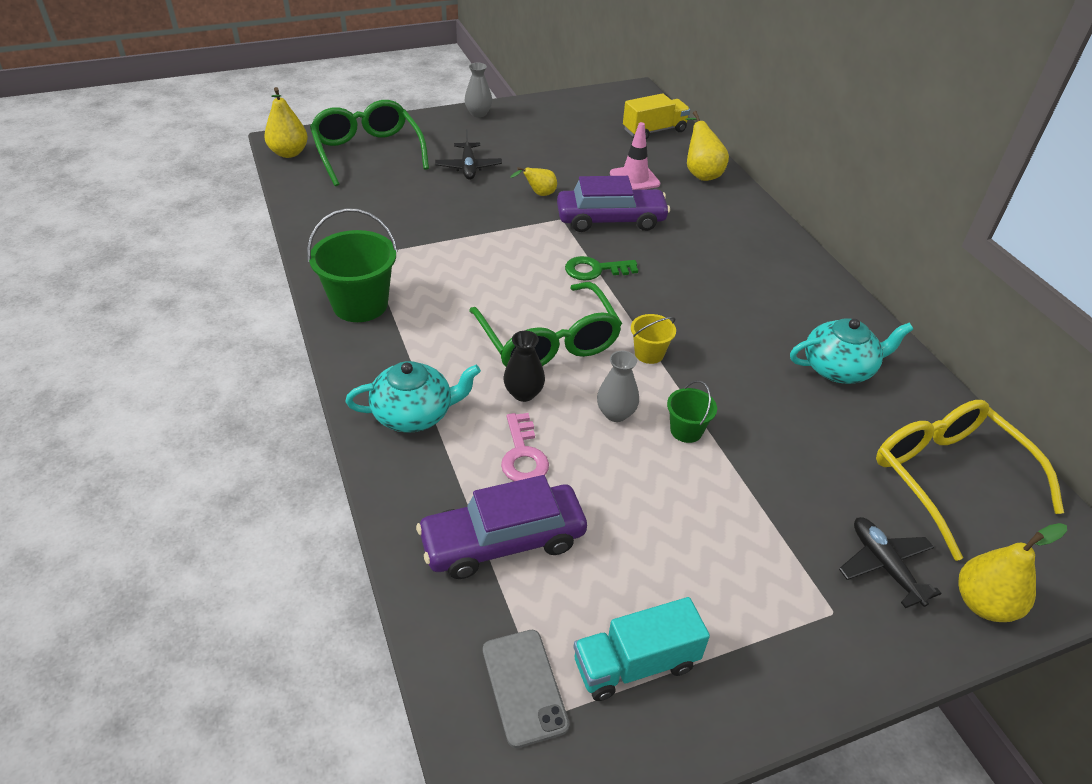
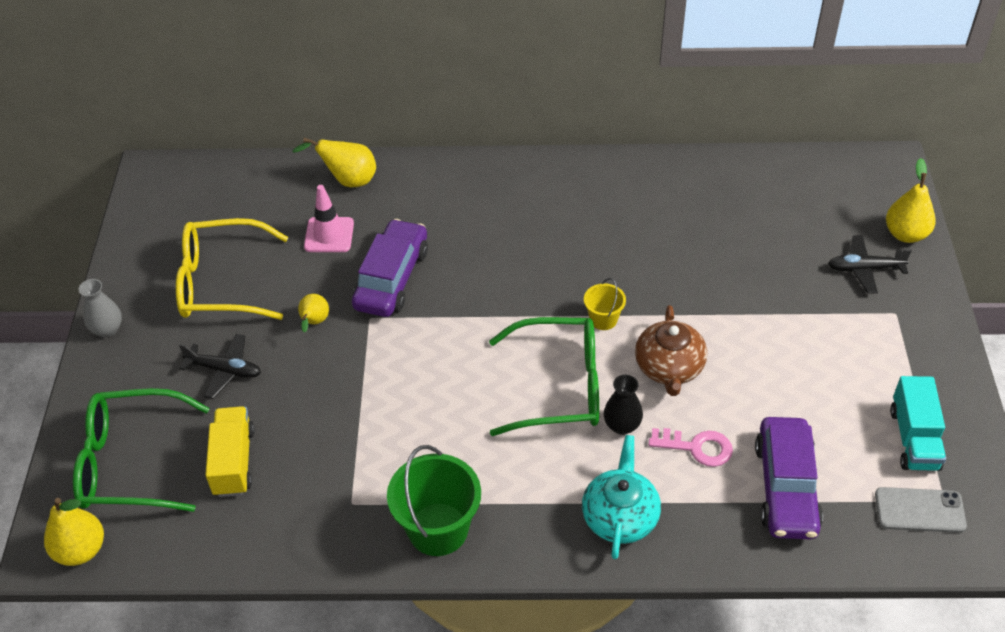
camera: 65 degrees left, 5 degrees up
(595, 270) = (468, 318): green key -> none
(616, 413) = (669, 368): grey vase -> brown teapot
(654, 131) = (246, 186): yellow truck -> yellow truck (234, 462)
(686, 430) = (704, 328): green bucket -> none
(839, 368) = (667, 205): turquoise teapot -> none
(948, 477) = (797, 198): yellow glasses -> yellow glasses (221, 283)

